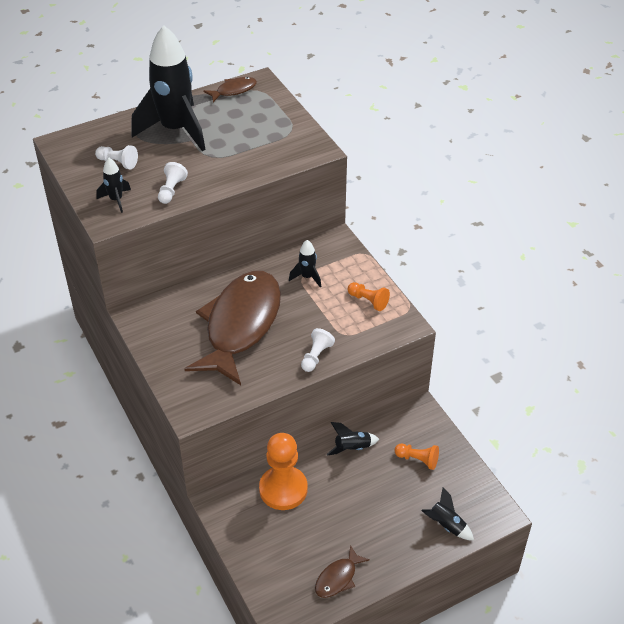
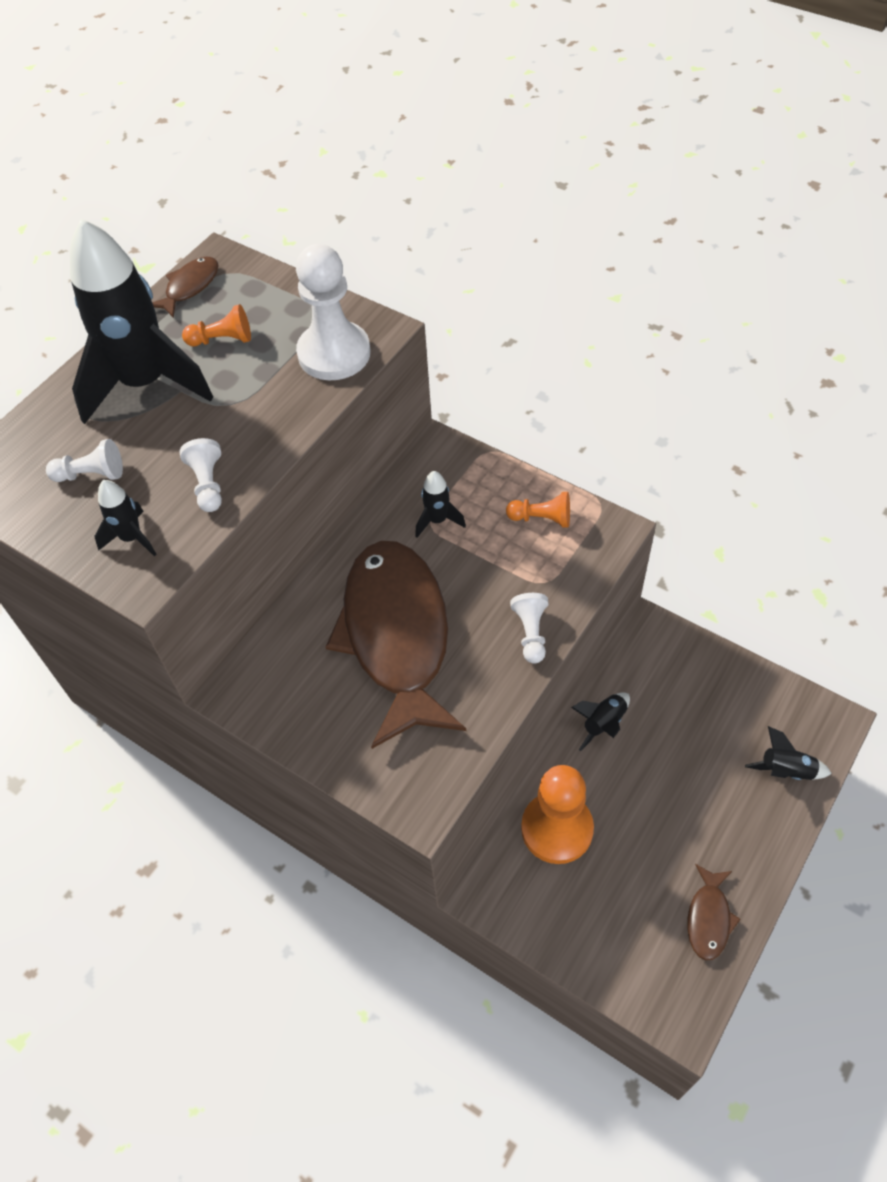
camera: 25 degrees left, 10 degrees up
(284, 152) = (334, 353): none -> white pawn
(418, 460) = (692, 698): orange pawn -> orange pawn (222, 340)

